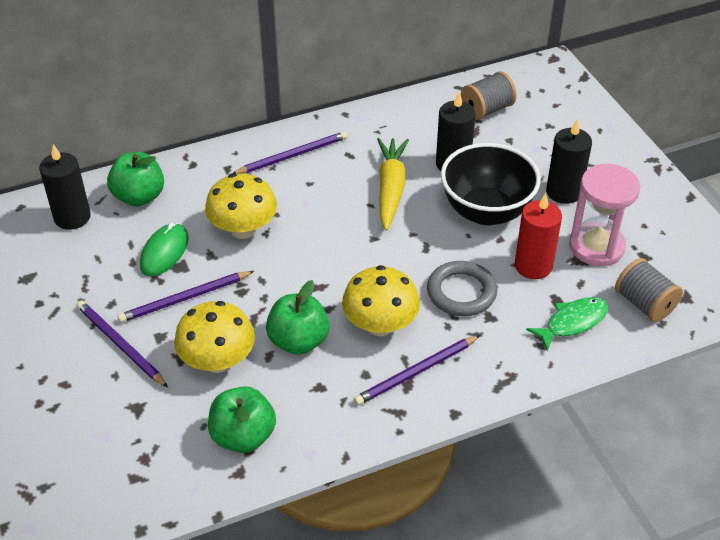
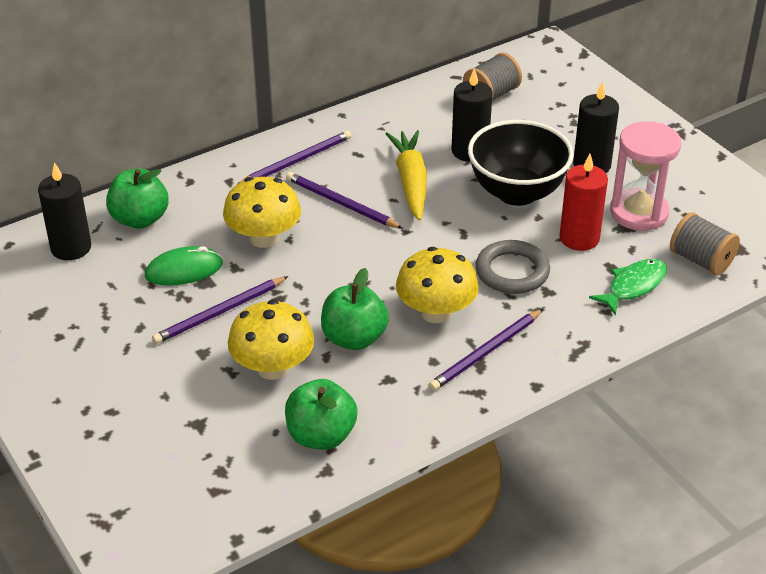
camera: 10 degrees left, 5 degrees down
(120, 345) = (162, 365): purple pencil -> purple pencil (341, 203)
(164, 252) = (184, 270): green mouse -> green mouse turned 60 degrees clockwise

